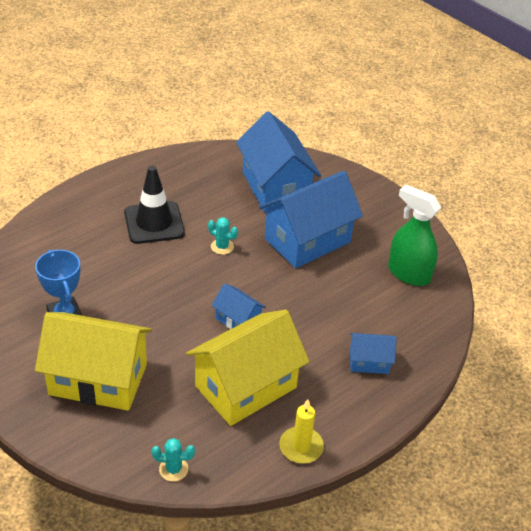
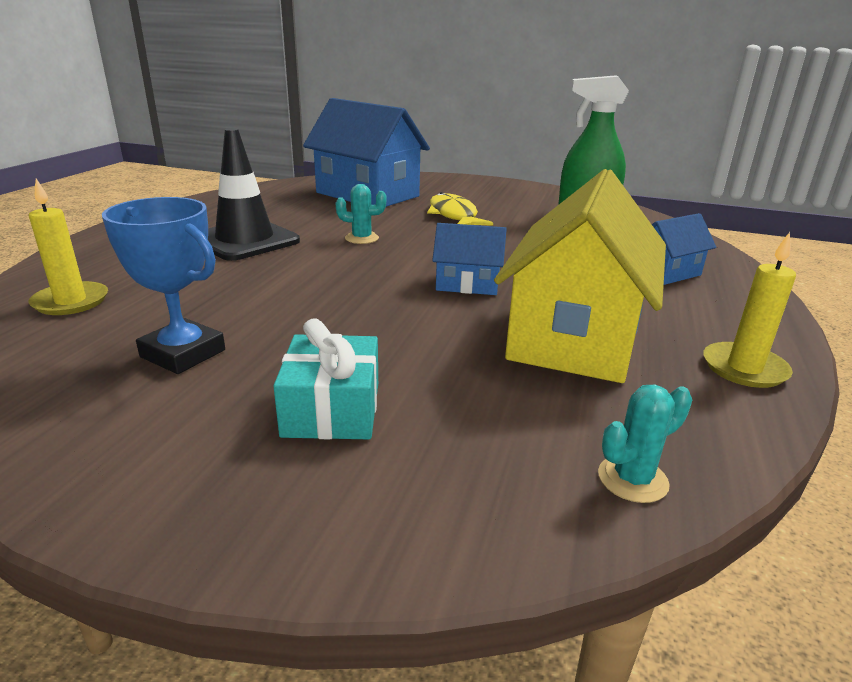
camera: 30 degrees left, 15 degrees down
(40, 252) = (71, 301): none -> yellow candle
(98, 379) = (332, 409): yellow house -> turquoise gift
(307, 240) = (454, 215): blue house -> yellow fish

